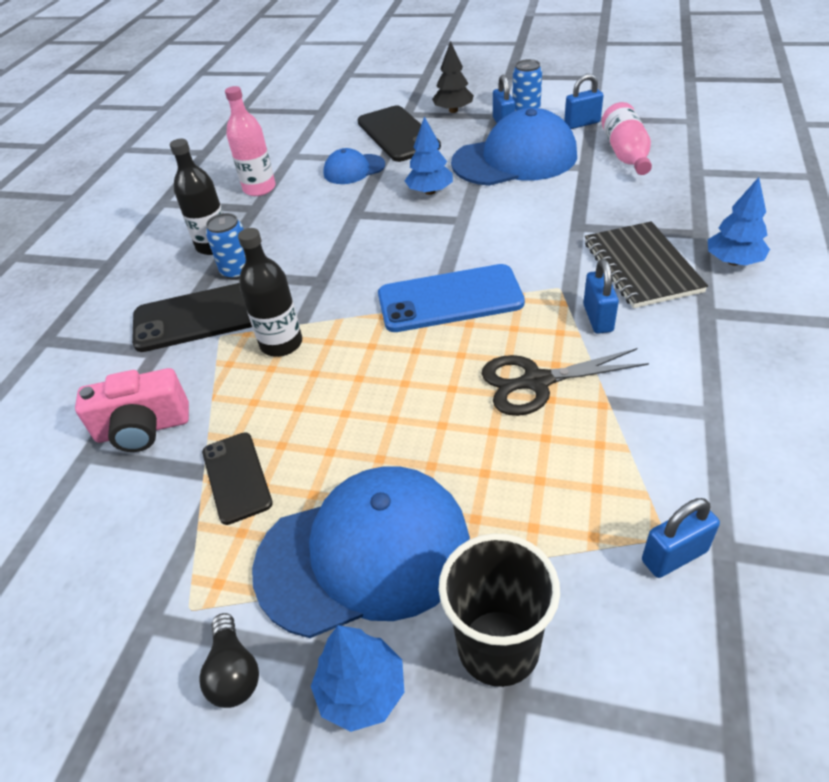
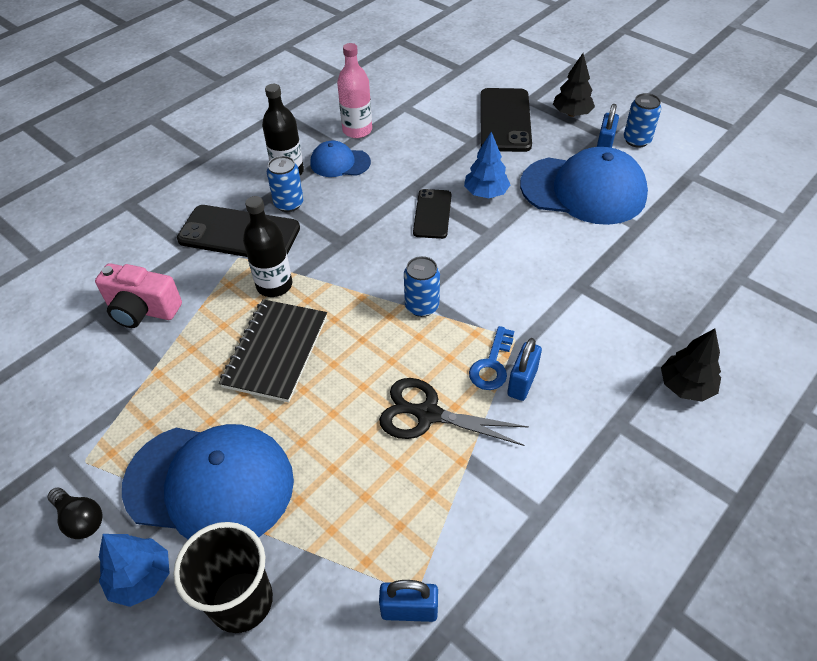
camera: 25 degrees right, 5 degrees up
(234, 672) = (80, 519): black light bulb -> black light bulb turned 60 degrees counterclockwise
(236, 477) = (173, 380): black phone -> black phone (432, 214)
(354, 169) = (442, 143): blue cap -> blue cap (340, 163)
(450, 299) = (422, 306): blue phone -> blue can
(558, 316) = (492, 365): none -> blue key
(582, 123) = (676, 177): blue padlock -> none
(626, 154) = (688, 228): pink bottle -> none
(641, 267) = (600, 352): black notebook -> black notebook (276, 351)
(733, 261) = (685, 386): blue tree -> black tree

